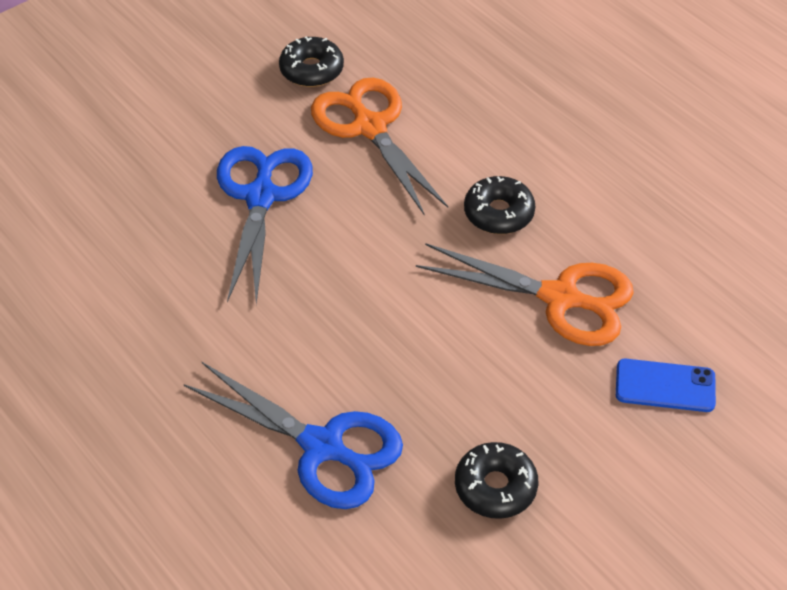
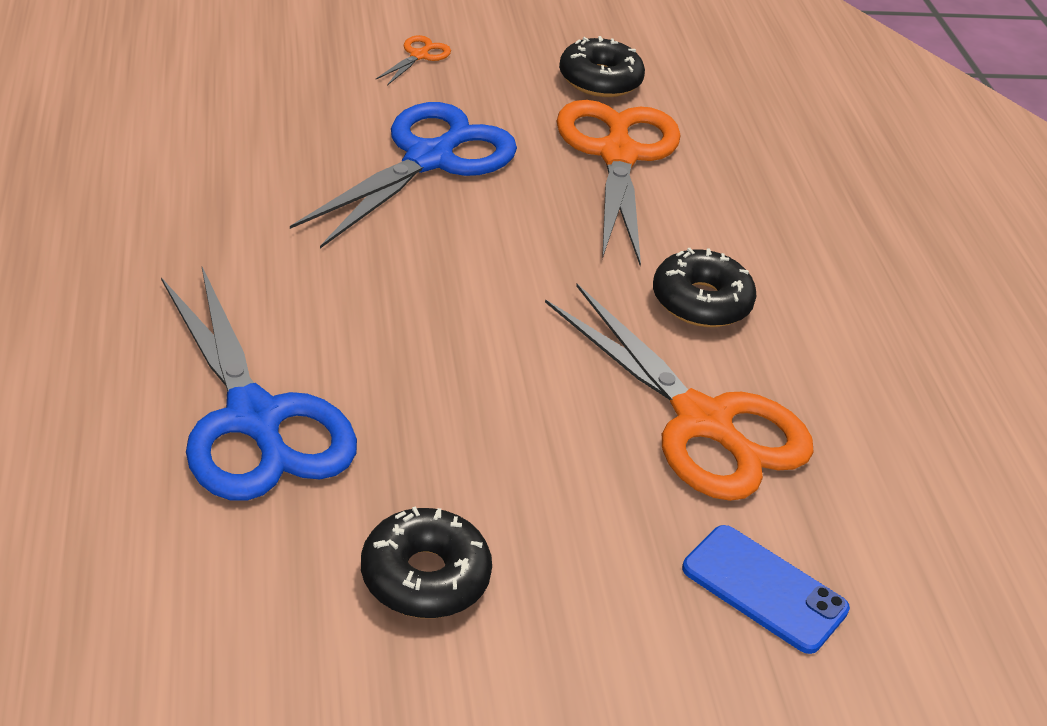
camera: 25 degrees right, 10 degrees down
(183, 113) = (419, 56): none -> orange scissors

